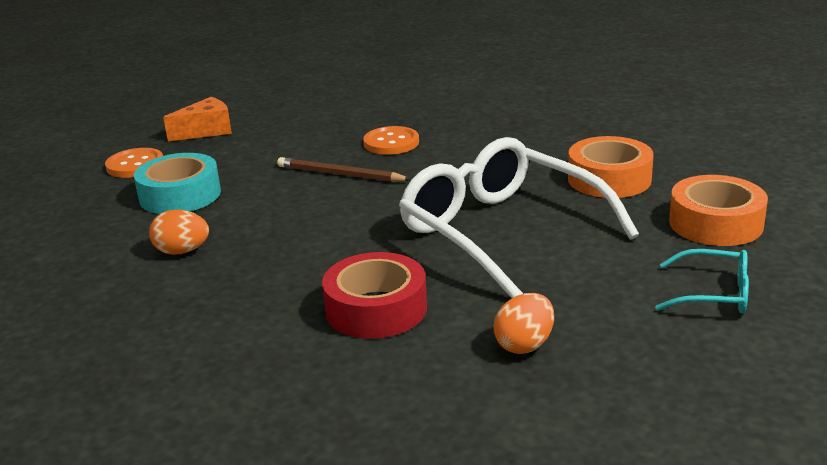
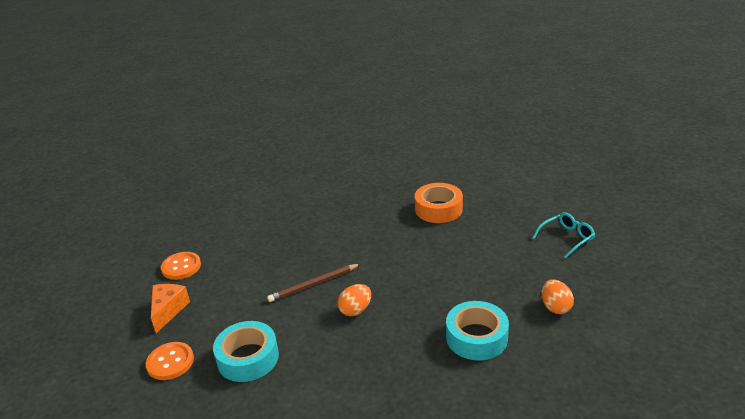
camera: 50 degrees left, 5 degrees up
(182, 251) = (326, 385): orange egg -> orange egg (355, 310)
(376, 309) = (476, 337): red tape -> turquoise tape
(391, 143) = (301, 250): orange button -> orange button (181, 267)
(501, 231) = (448, 263): white glasses -> none
(715, 223) = (512, 206): orange tape -> none

